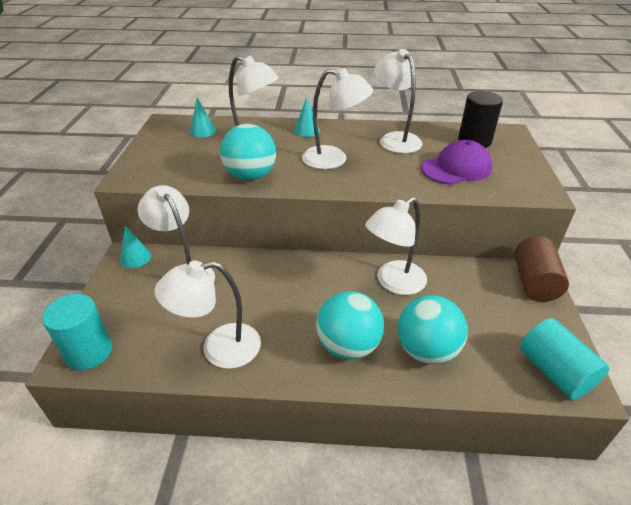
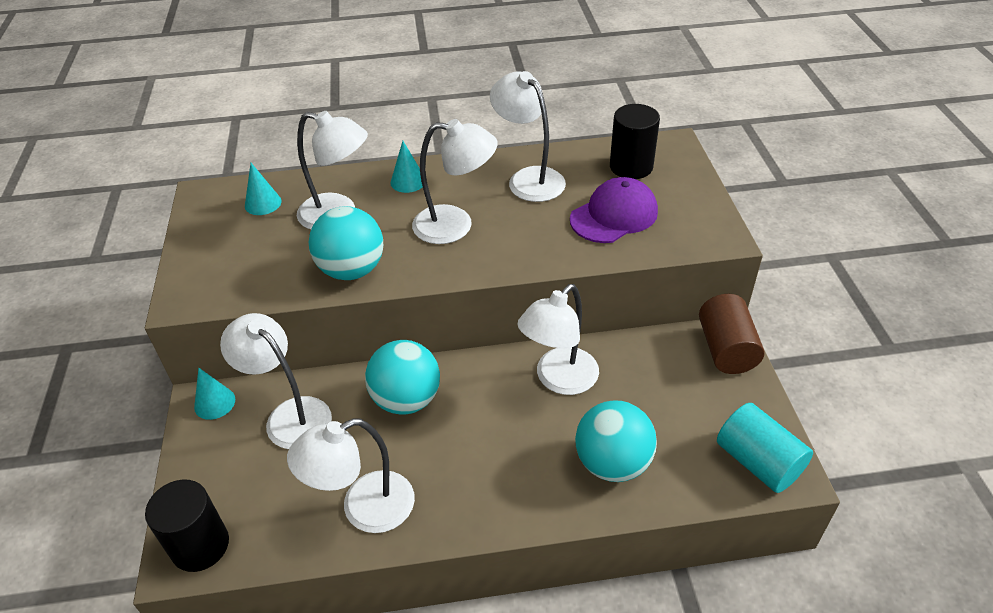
camera: 10 degrees left, 5 degrees up
(89, 352) = (200, 545): turquoise cylinder -> black cylinder
(348, 346) = (520, 475): turquoise ball -> turquoise ball (406, 399)

